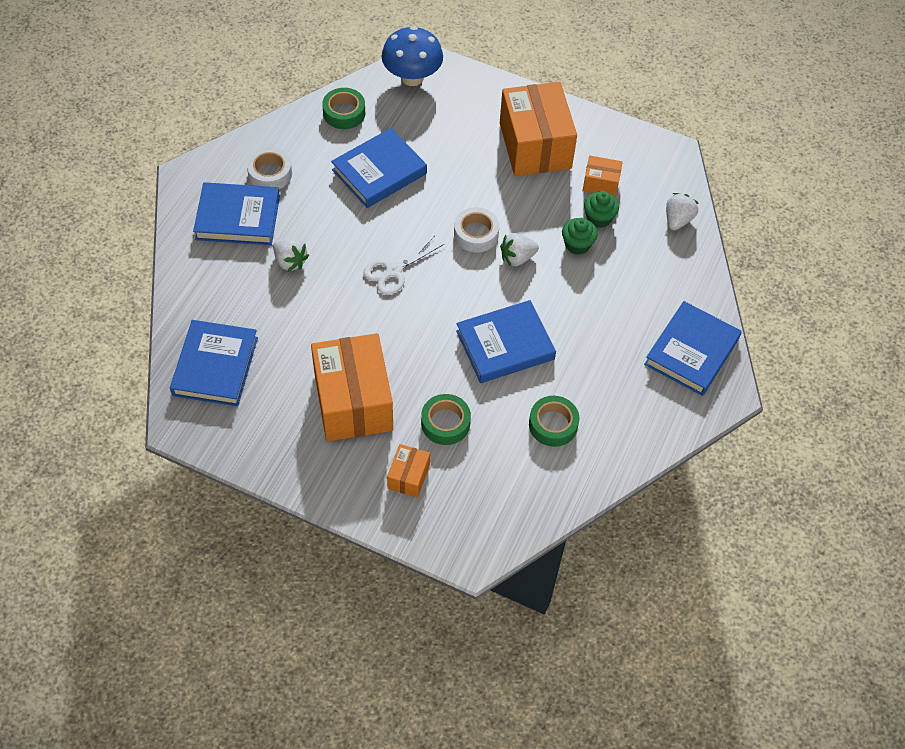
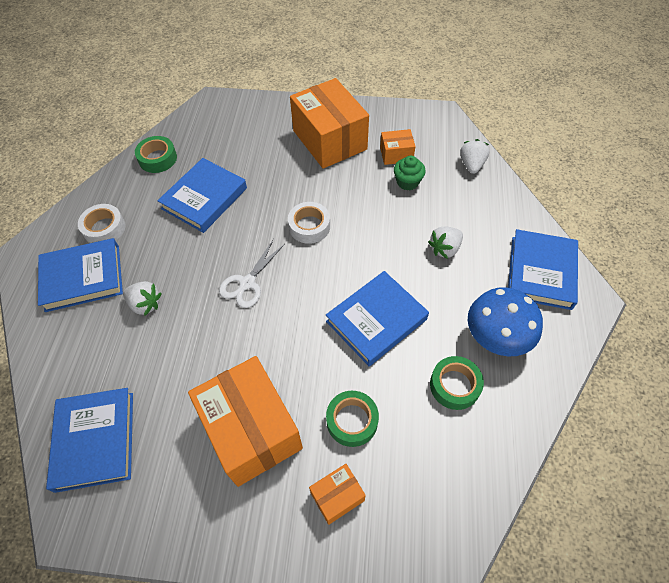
camera: 15 degrees left, 0 degrees up
(408, 477) = (337, 496): orange box -> orange box turned 60 degrees clockwise
(412, 77) = (207, 115): blue mushroom -> blue mushroom (495, 338)
(517, 258) = (354, 236): white strawberry -> white strawberry (445, 249)
(577, 244) = (400, 209): green cupcake -> none

